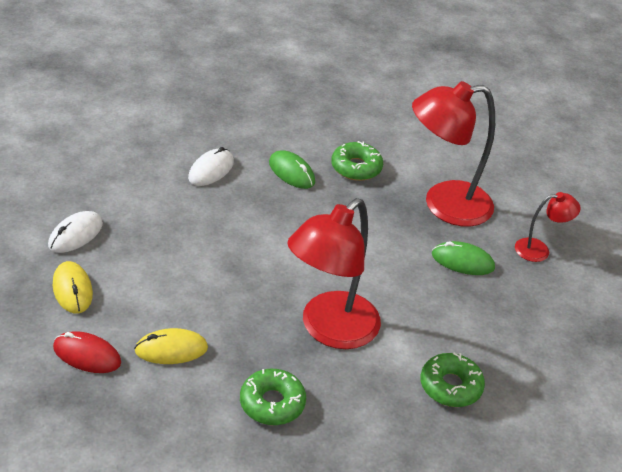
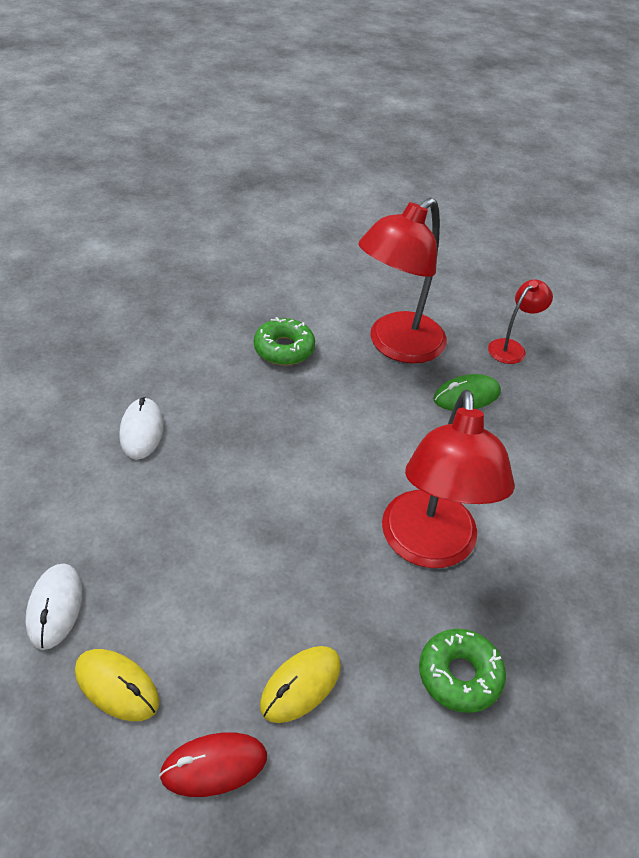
camera: 35 degrees left, 5 degrees up
(291, 172) = (227, 388): green mouse -> none
(450, 386) = (583, 536): green donut -> none

